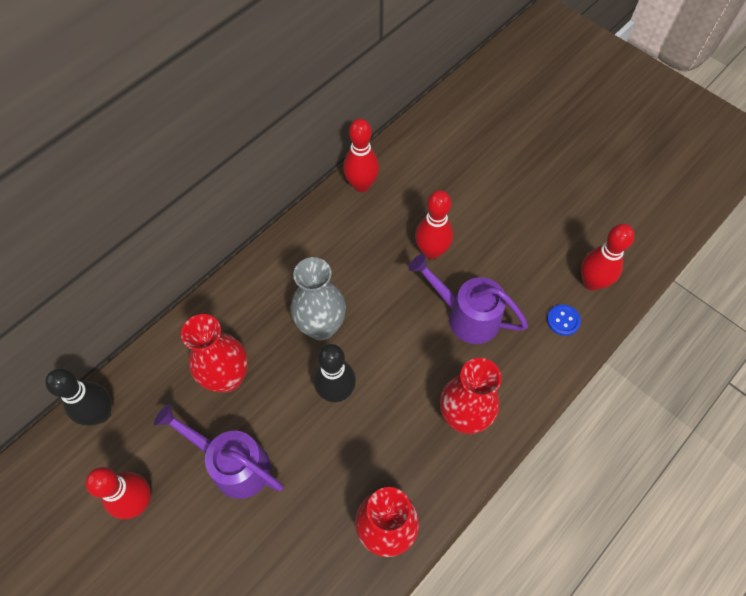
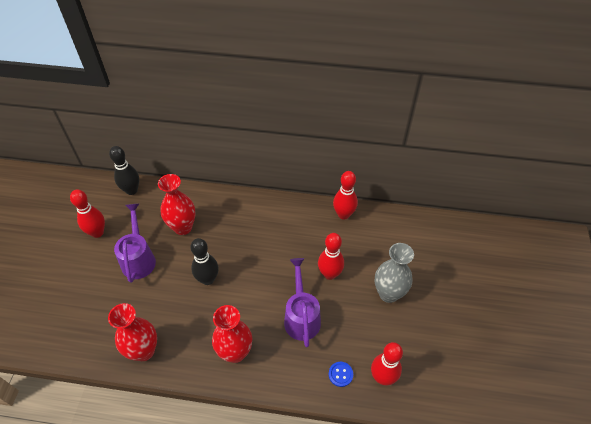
camera: 55 degrees right, 10 degrees down
(321, 327) = (240, 249): grey vase -> grey vase (388, 293)

